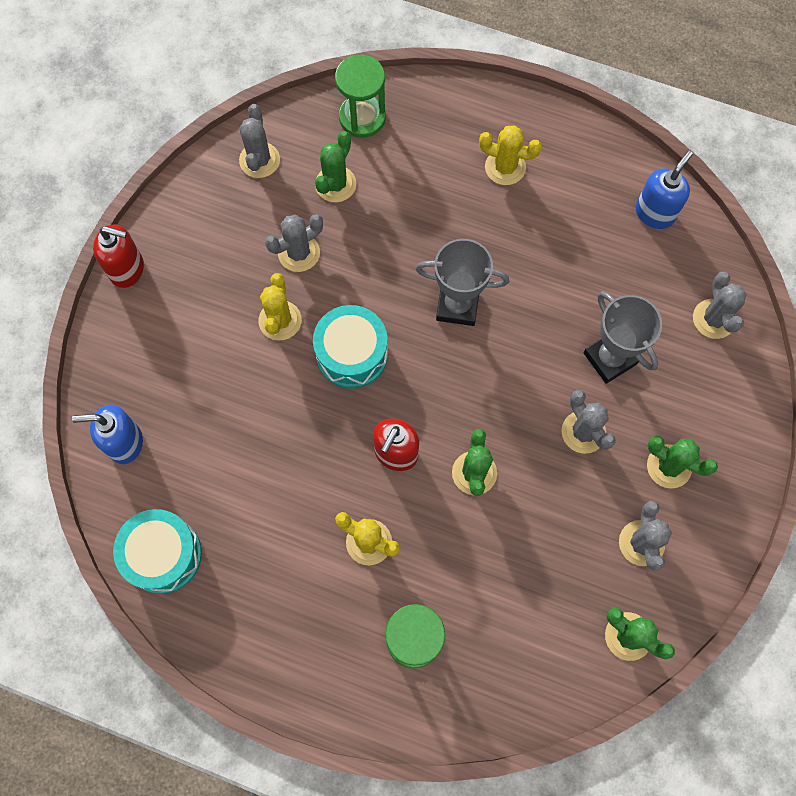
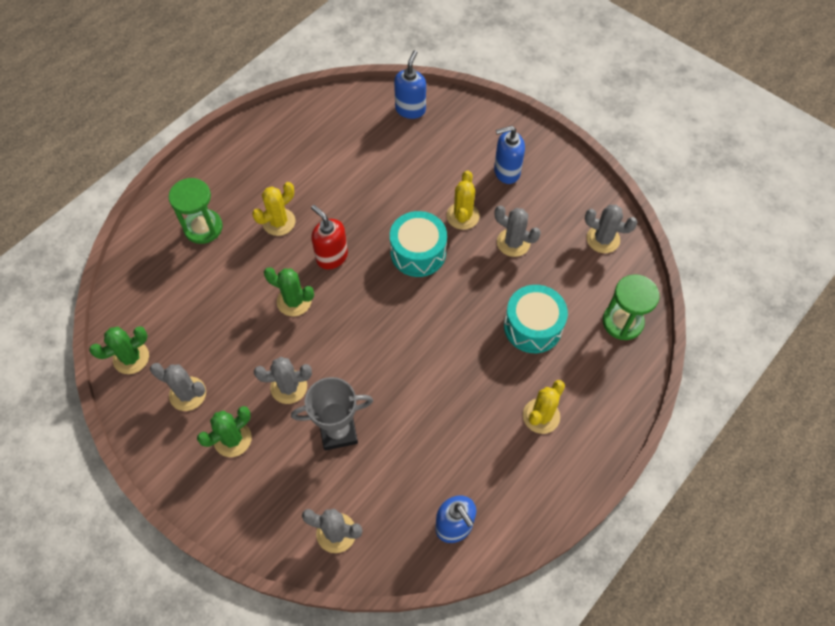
camera: 110 degrees right, 10 degrees down
(127, 269) = (537, 138): red soap dispenser -> none
(163, 555) = (327, 112): turquoise drum -> turquoise drum (532, 326)
(194, 290) = (506, 172): none -> blue soap dispenser
(280, 320) = (462, 216): yellow cactus -> yellow cactus turned 75 degrees clockwise
(299, 253) = (513, 243): grey cactus -> grey cactus turned 45 degrees counterclockwise
(335, 184) = (565, 284): green cactus -> none
(457, 306) = (428, 335): grey trophy -> none

